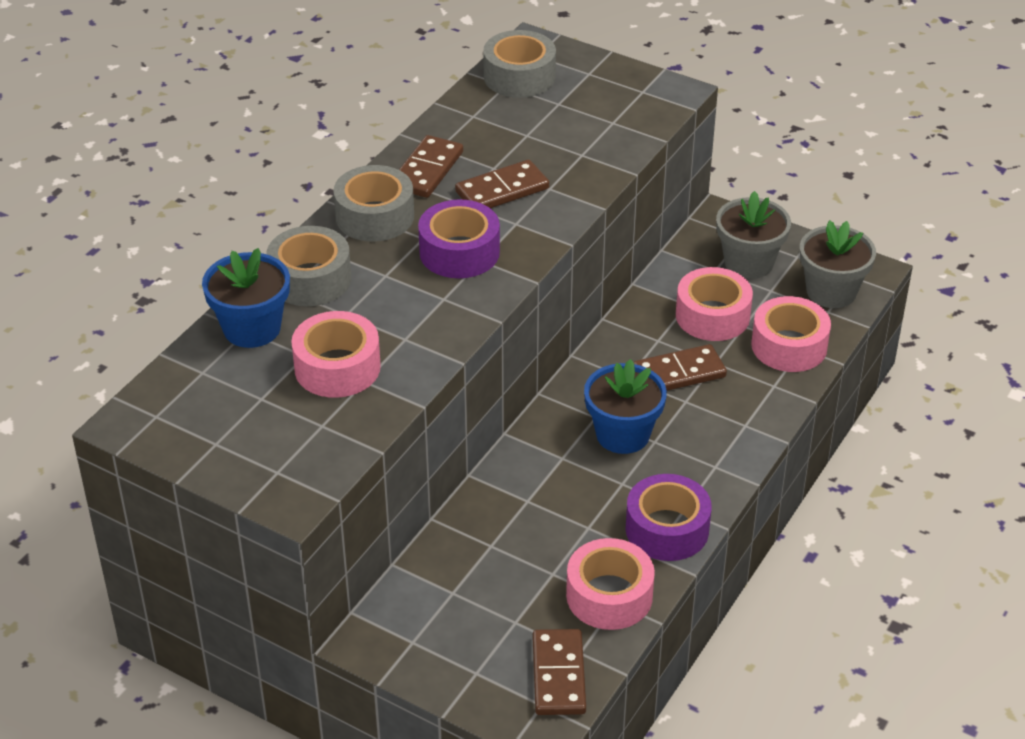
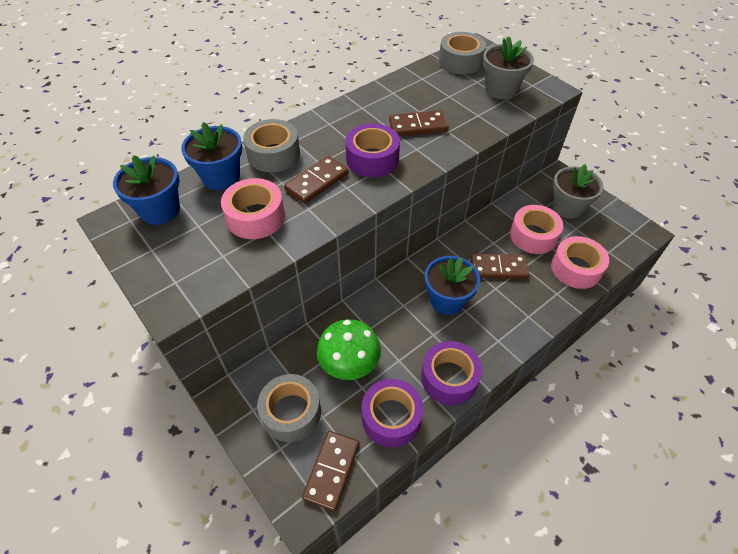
camera: 20 degrees right, 10 degrees up
(191, 393) = (160, 210): none -> blue flower pot
(375, 216) = (333, 124): grey tape -> grey tape (291, 412)
(427, 170) = (379, 104): brown domino -> brown domino (317, 182)
(520, 550) = (349, 363): none -> green mushroom
(609, 596) = (391, 417): pink tape -> purple tape
(831, 292) = (615, 239): grey flower pot -> grey flower pot (501, 90)

